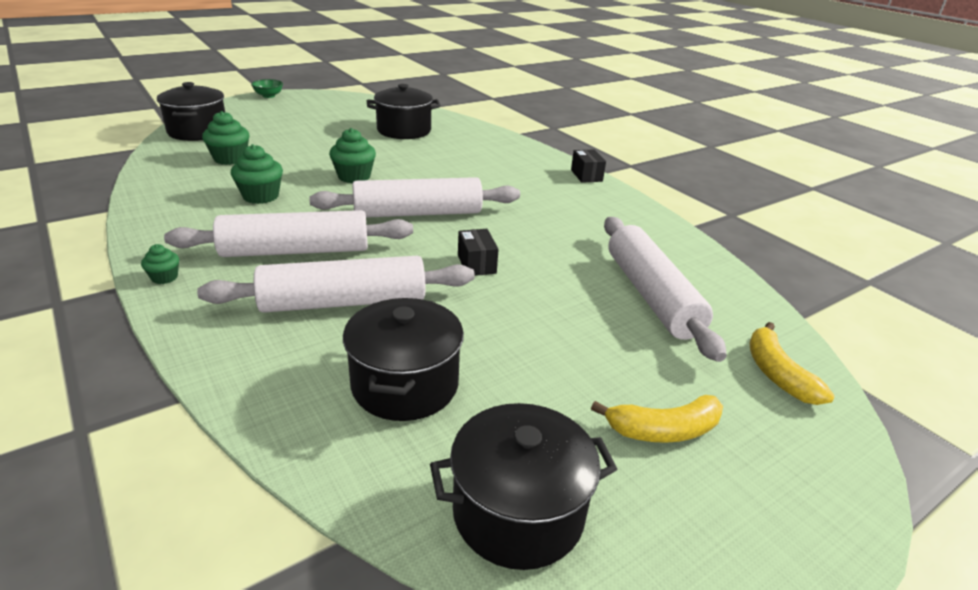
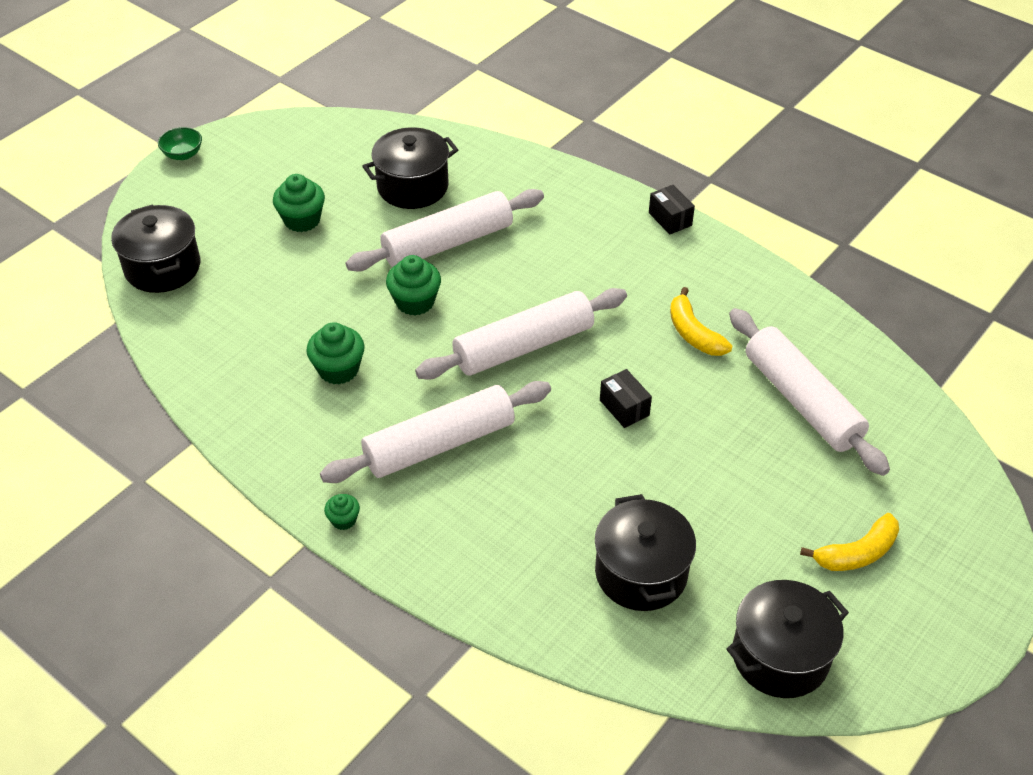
camera: 15 degrees left, 15 degrees up
(230, 159) = (249, 311): green cupcake -> green cupcake (302, 220)
(344, 302) = (532, 498): white rolling pin -> white rolling pin (447, 243)
(777, 374) = (930, 466): yellow banana -> yellow banana (693, 333)

